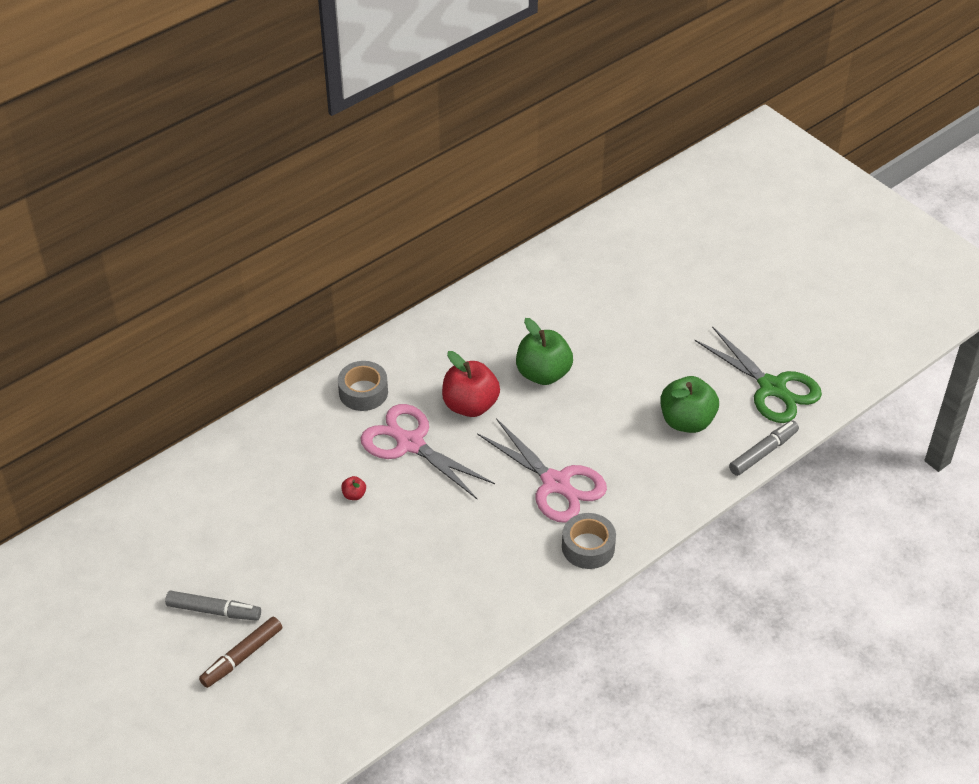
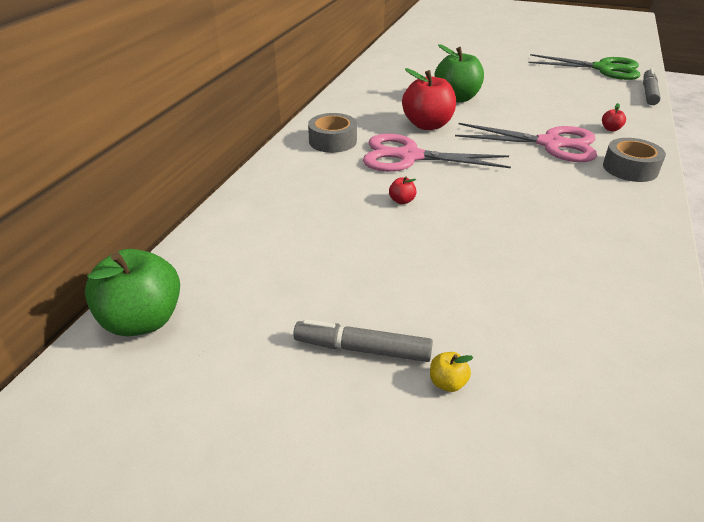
camera: 30 degrees left, 10 degrees down
(214, 611) = (362, 349): grey marker -> grey marker turned 150 degrees counterclockwise
(242, 656) = (447, 383): brown marker -> yellow apple
(641, 489) = (611, 129): none -> red apple
(687, 421) = (581, 93): green apple -> green apple (143, 320)

